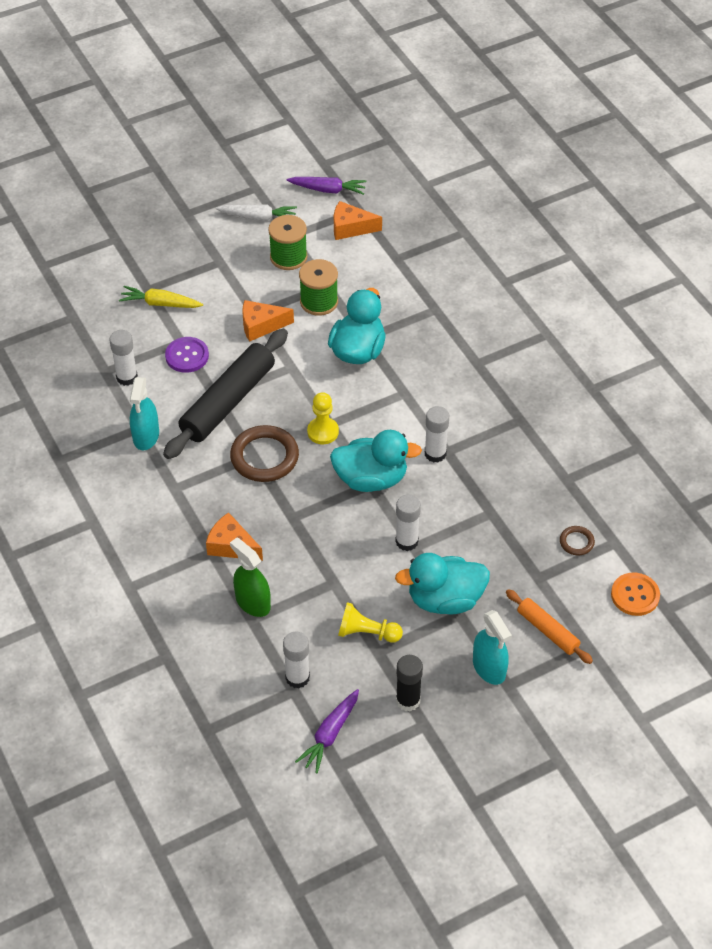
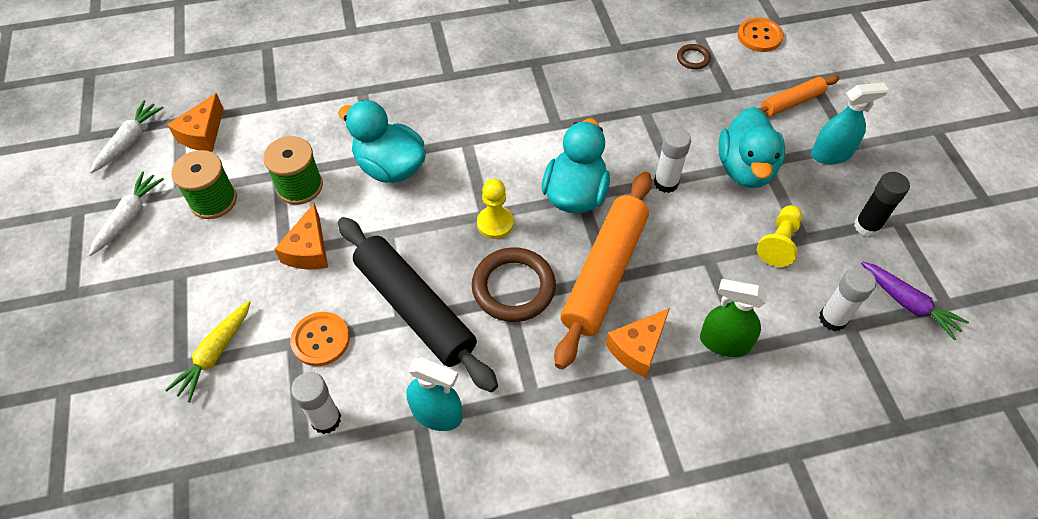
camera: 75 degrees left, 5 degrees up
(187, 356) = (320, 340): purple button -> orange button
(253, 602) = (724, 342): green spray bottle -> green spray bottle turned 45 degrees clockwise
(296, 513) = (604, 273): none -> orange rolling pin
(328, 190) = (129, 141): purple carrot -> white carrot
(435, 454) = (557, 134): white glue stick -> none

